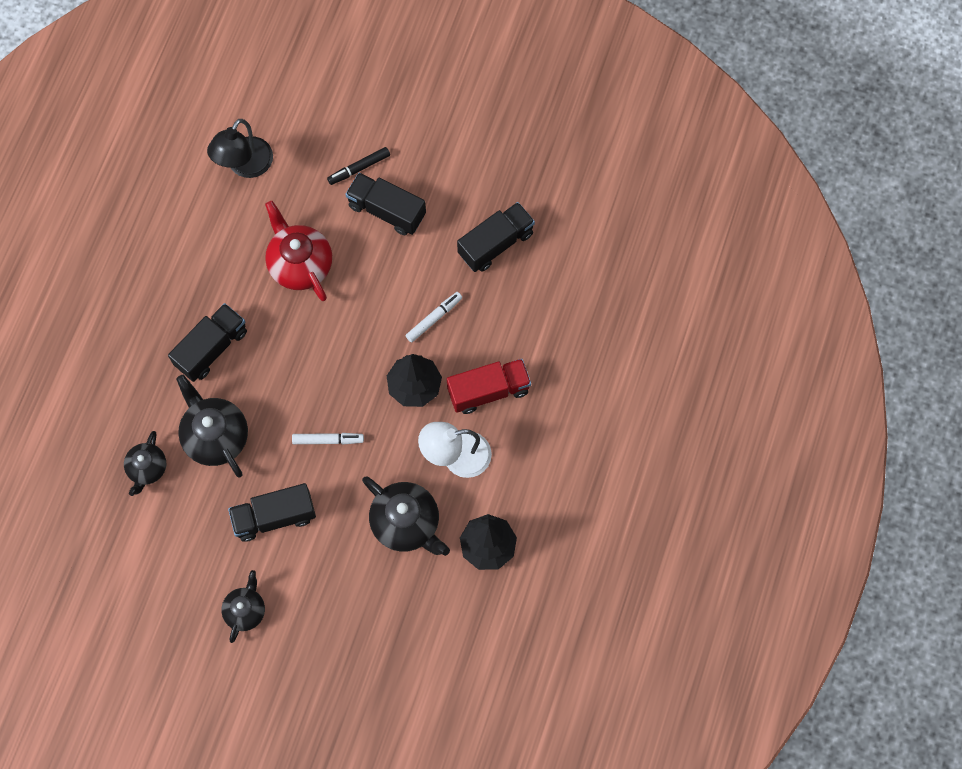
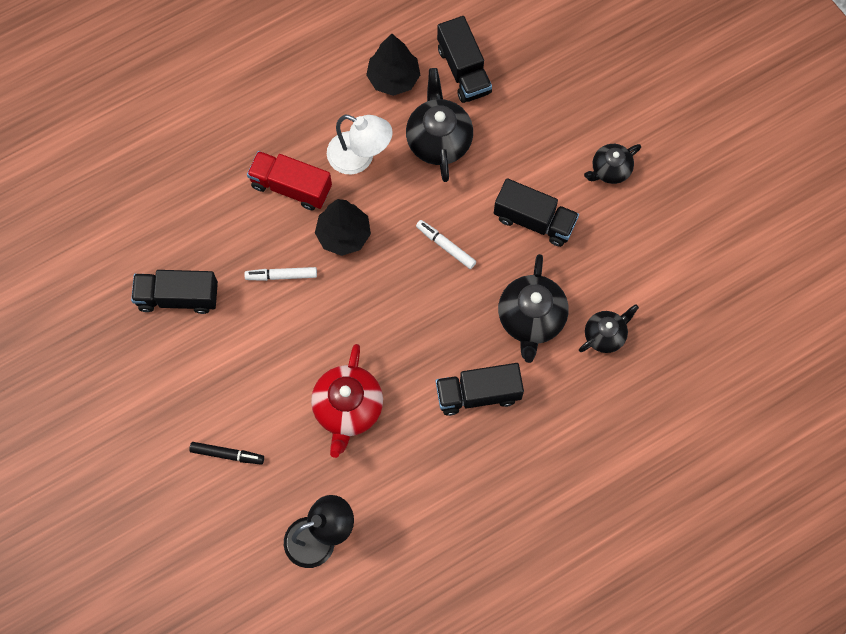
camera: 140 degrees left, 0 degrees up
(386, 210) = (238, 397): black truck -> black truck (464, 70)

